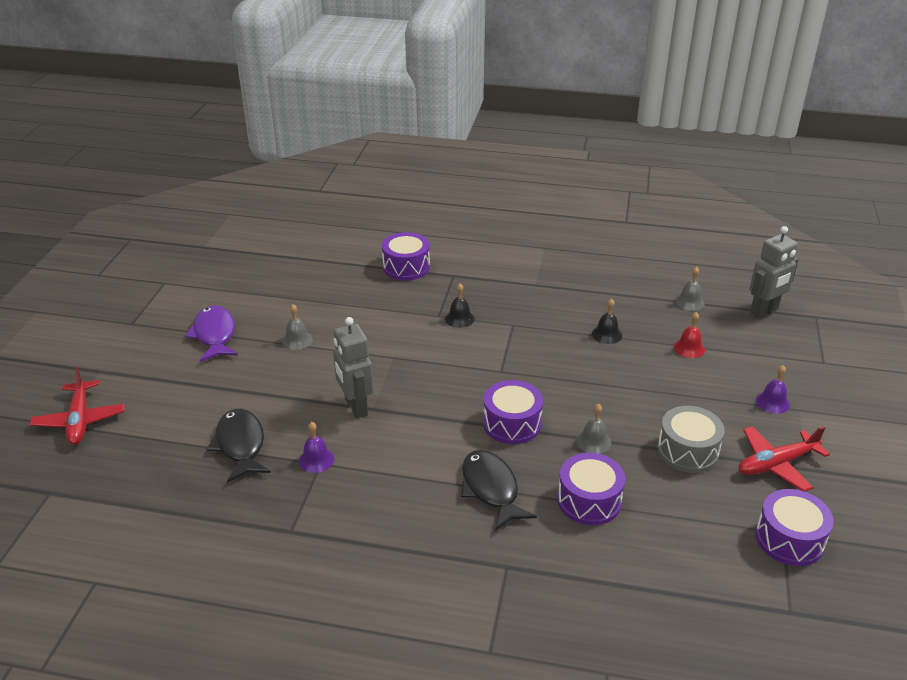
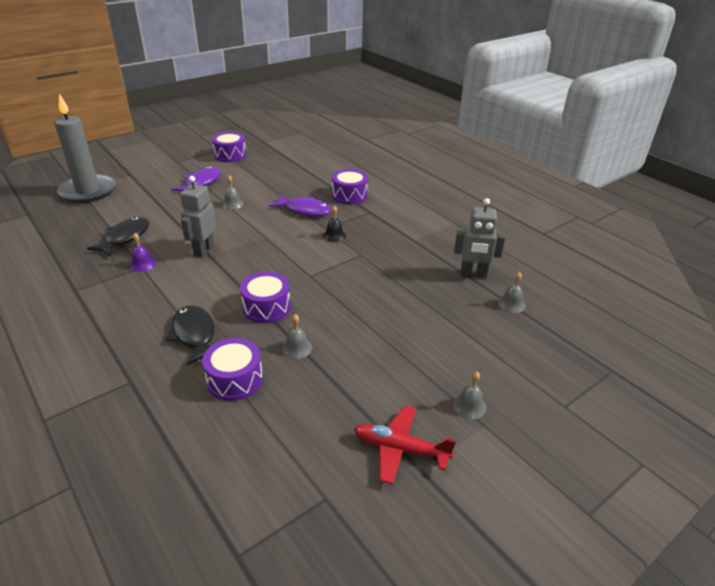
camera: 40 degrees right, 0 degrees up
(80, 420) = (88, 191): red plane -> grey candle
(387, 307) = (304, 210): none -> purple fish
(491, 489) = (194, 335): black fish -> black fish turned 45 degrees counterclockwise
(606, 334) = (413, 292): black bell -> none
(687, 451) = (348, 395): grey drum -> none
(689, 348) = (460, 332): red bell -> none
(764, 311) = (568, 342): grey robot -> grey robot (473, 274)
(772, 402) = (469, 406): purple bell -> grey bell
(789, 539) = (322, 507): purple drum -> purple drum (230, 155)

